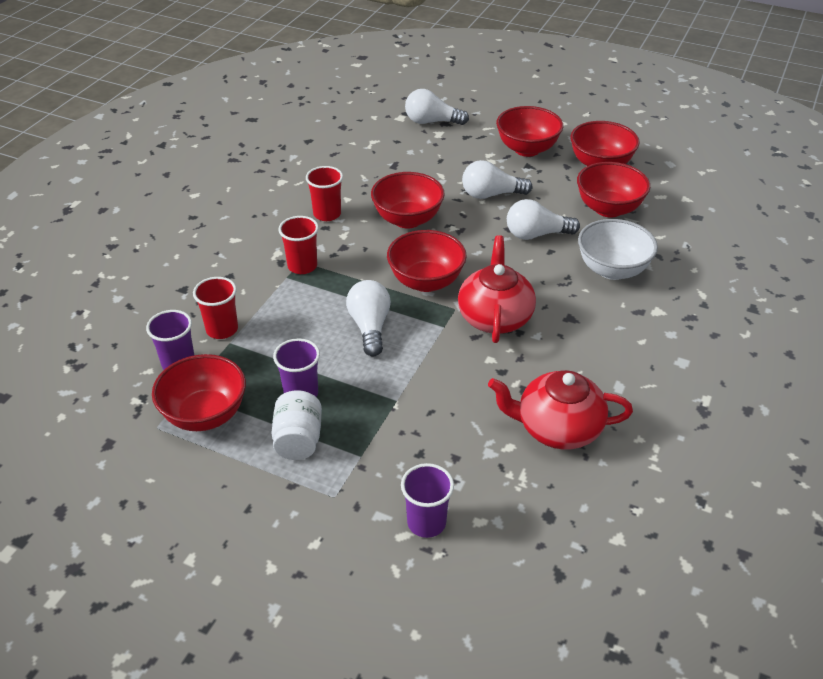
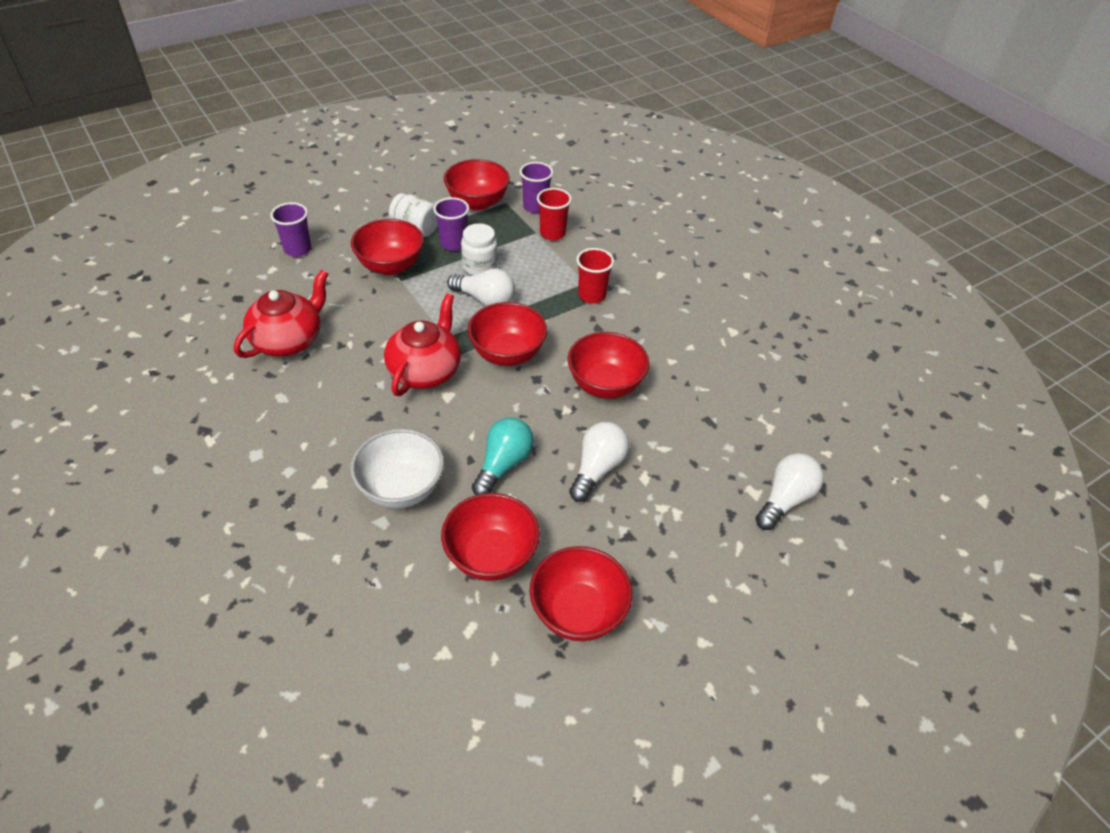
camera: 120 degrees right, 5 degrees up
(324, 354) = (480, 267): none -> white jar
(327, 214) = (655, 338): red cup -> none
(495, 317) = (425, 371): red teapot -> red teapot turned 105 degrees counterclockwise
(527, 149) = (664, 557): red bowl -> red bowl (390, 266)
(536, 234) = (503, 465): white light bulb -> turquoise light bulb

